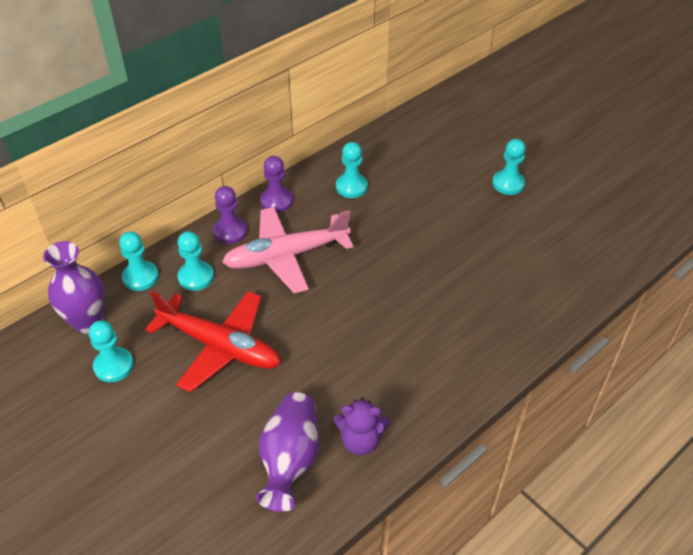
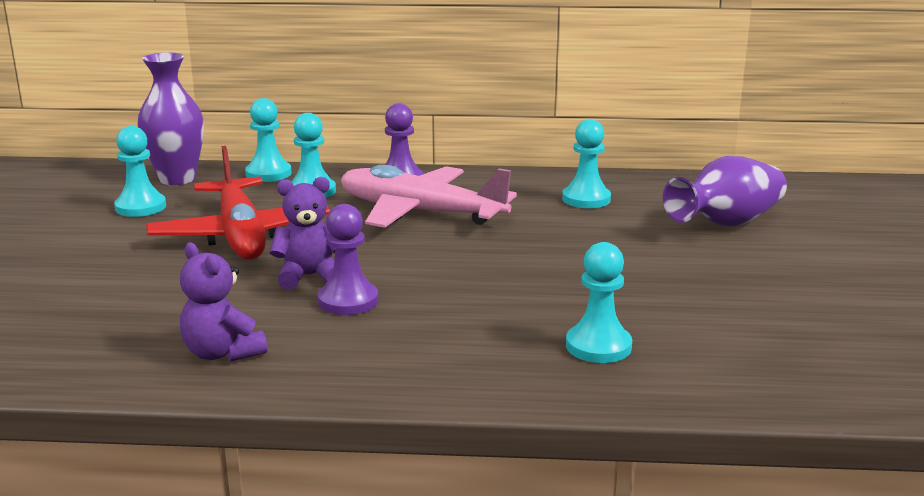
camera: 45 degrees right, 25 degrees down
(277, 201) = (485, 180): purple pawn -> purple pawn (348, 301)
(290, 460) = (136, 328): purple vase -> purple vase (726, 223)
(312, 352) = (309, 276): none -> purple teddy bear
(508, 184) = (808, 267): turquoise pawn -> turquoise pawn (598, 346)

